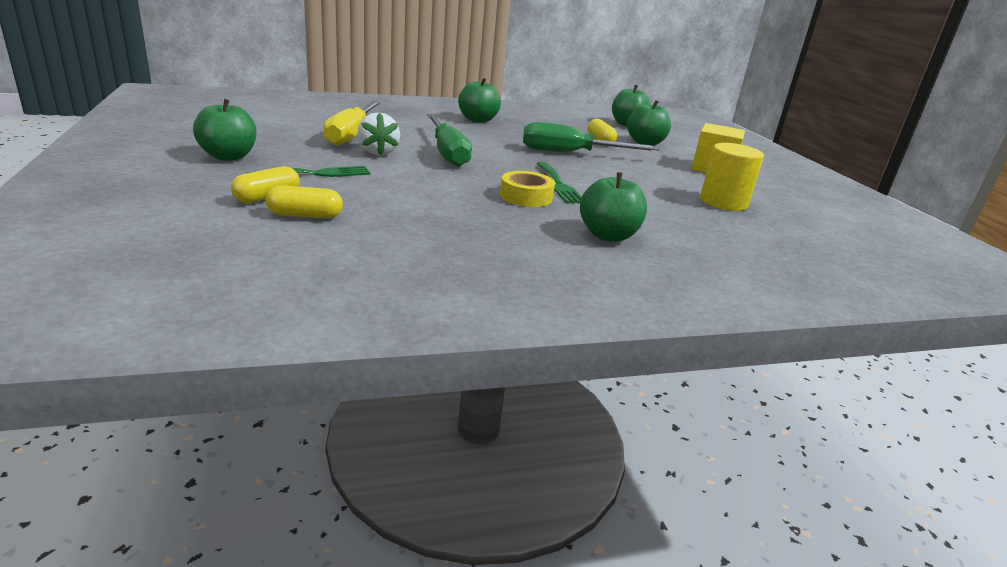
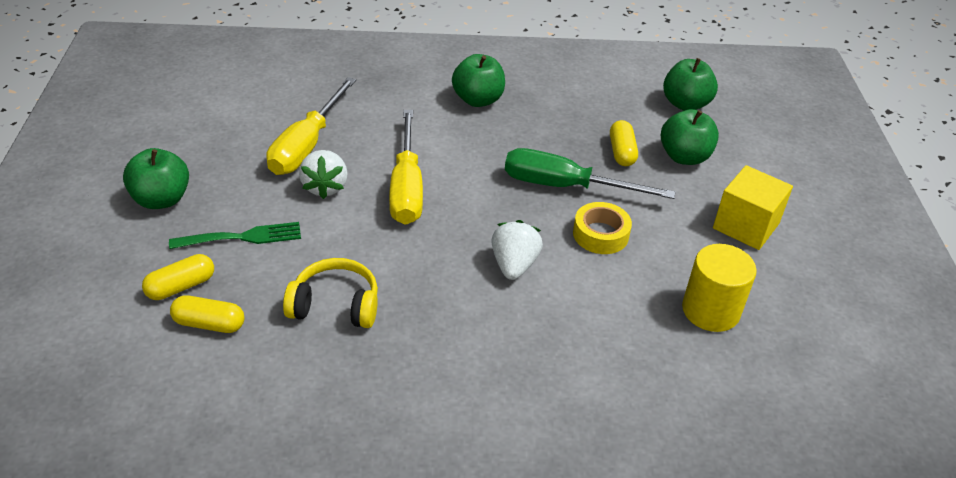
camera: 15 degrees right, 15 degrees up
(421, 204) = (335, 305): none -> yellow headphones
(447, 153) = (406, 187): green screwdriver -> yellow screwdriver
(526, 197) = (461, 291): yellow tape -> yellow tape (600, 234)
(559, 185) = (514, 265): green fork -> white strawberry
(608, 235) = (521, 378): green apple -> none

